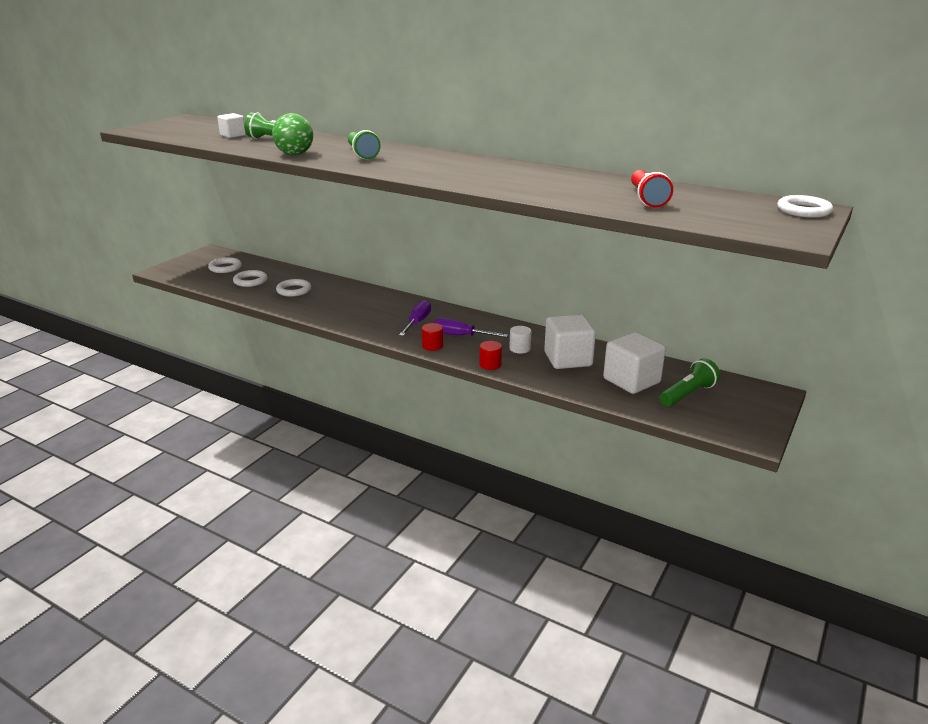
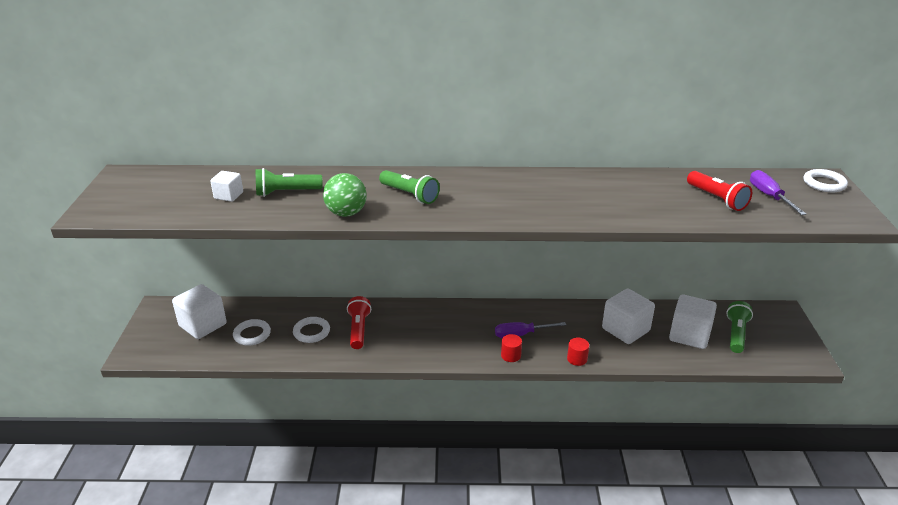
camera: 30 degrees left, 5 degrees up
(225, 268) = (203, 325): white ring -> white cube
(330, 298) = (358, 329): none -> red flashlight
(417, 322) = (469, 332): purple screwdriver -> purple screwdriver (769, 196)
(520, 348) = (580, 332): white cylinder -> none

